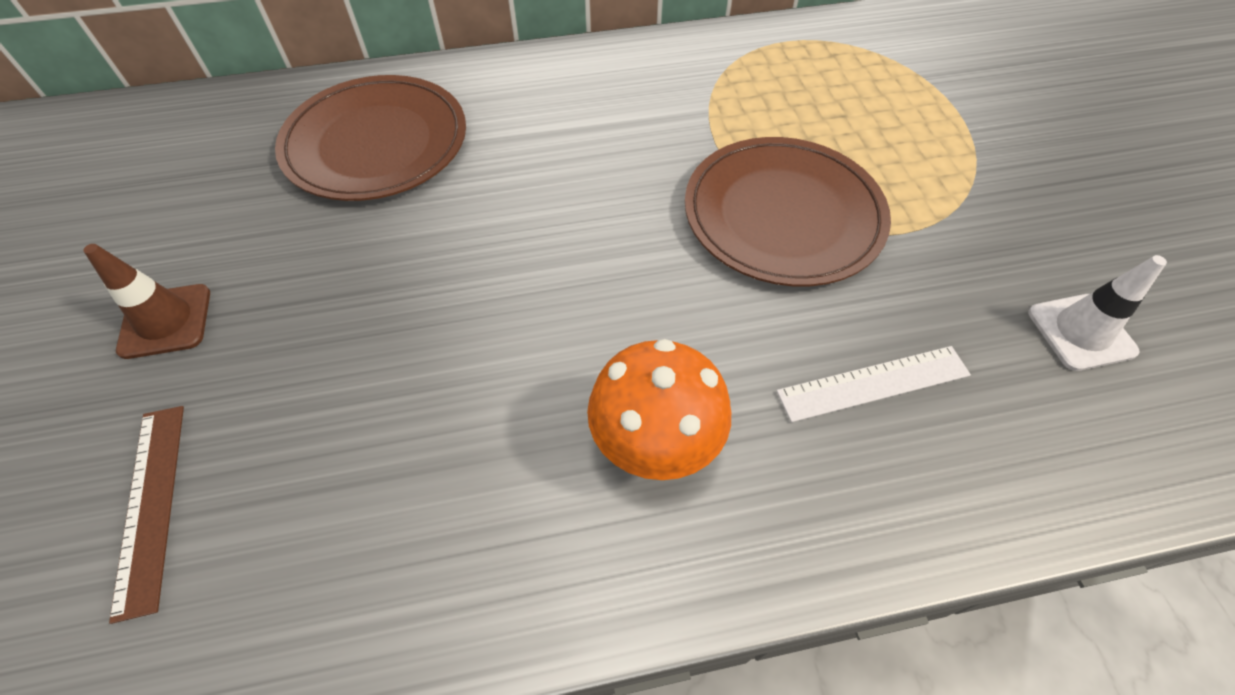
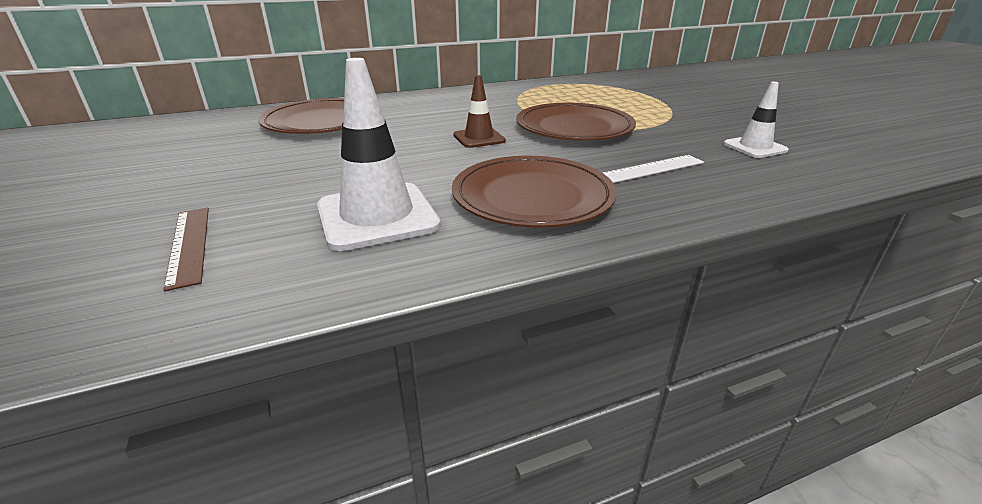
camera: 10 degrees left, 25 degrees down
(165, 321) = (190, 182): brown traffic cone -> brown traffic cone (479, 138)
(412, 468) = (377, 216): none -> white traffic cone
(655, 445) = (532, 196): orange mushroom -> brown plate

